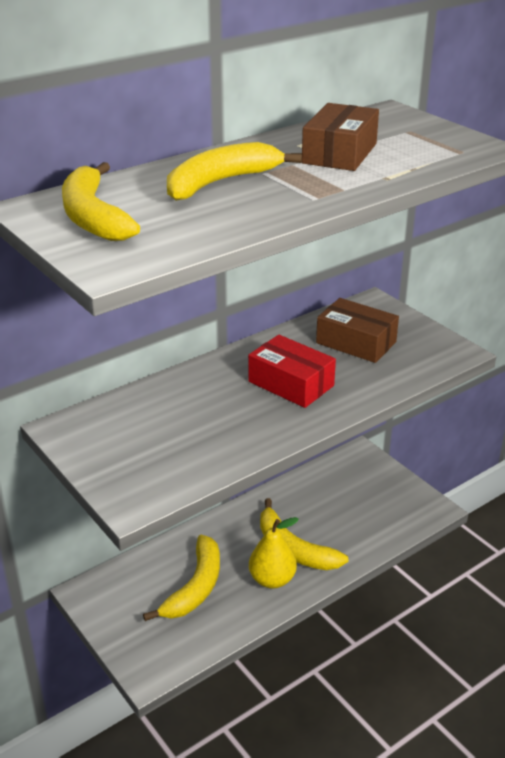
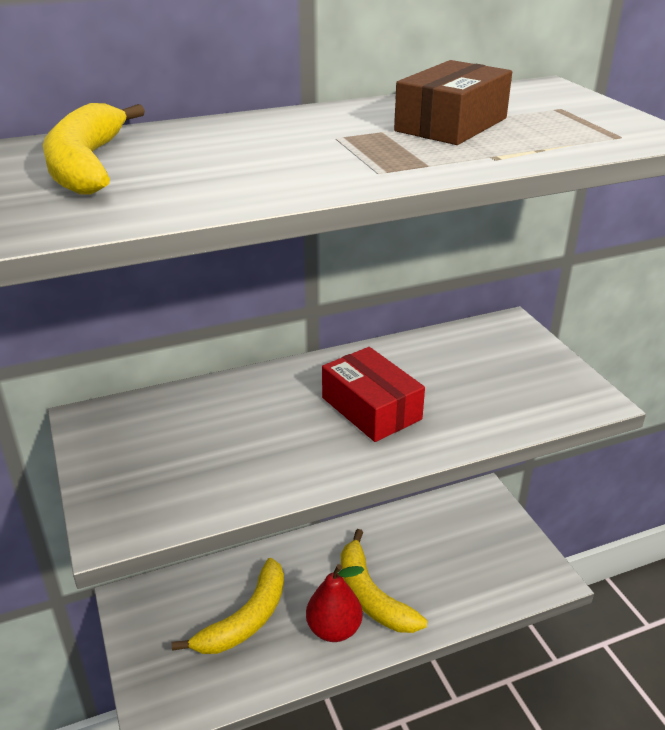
camera: 15 degrees right, 0 degrees up
(220, 182) = (275, 142): yellow banana -> none
(272, 579) = (334, 629): yellow pear -> red pear
(356, 342) = (470, 369): brown box -> none

